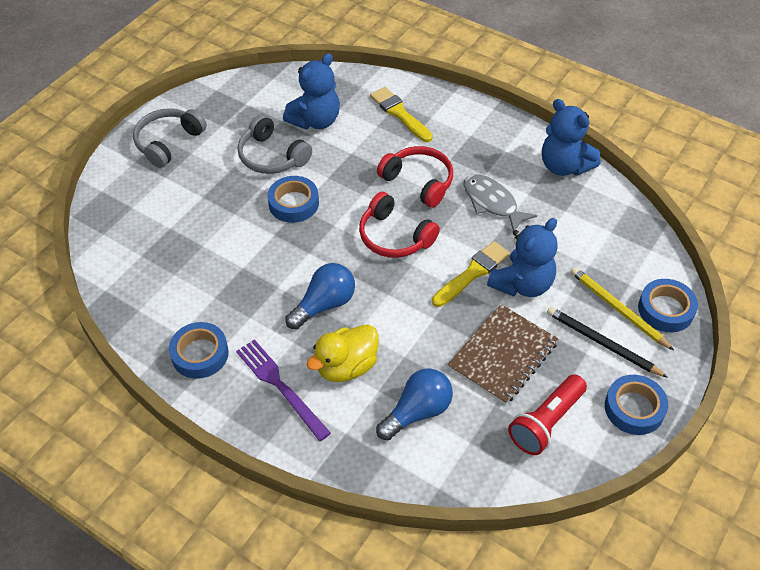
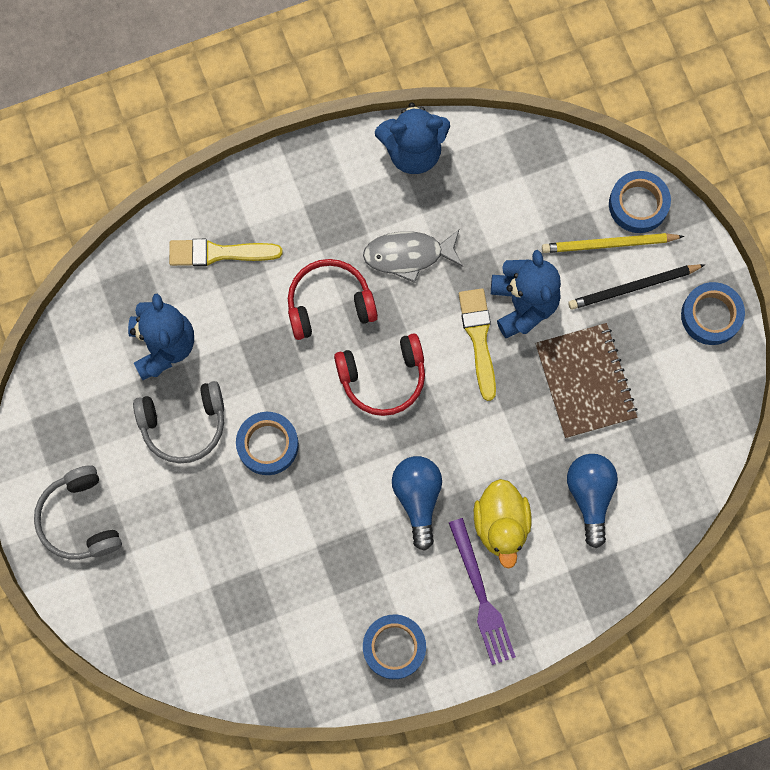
camera: 55 degrees left, 25 degrees up
(280, 386) = (481, 596): purple fork -> purple fork turned 105 degrees counterclockwise
(546, 422) = (674, 397): red flashlight -> none

